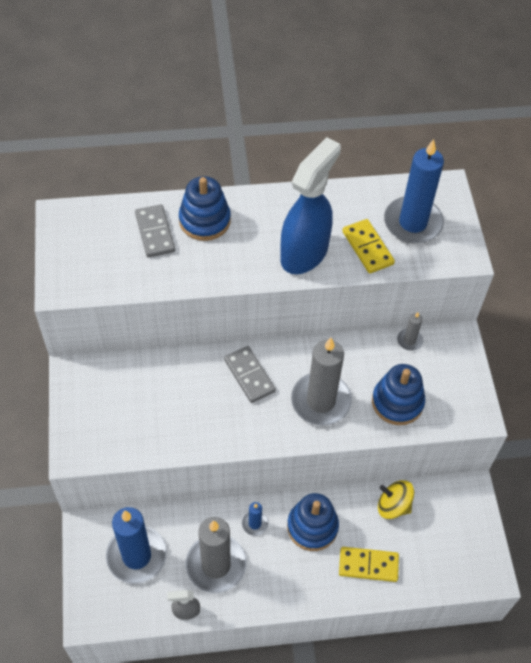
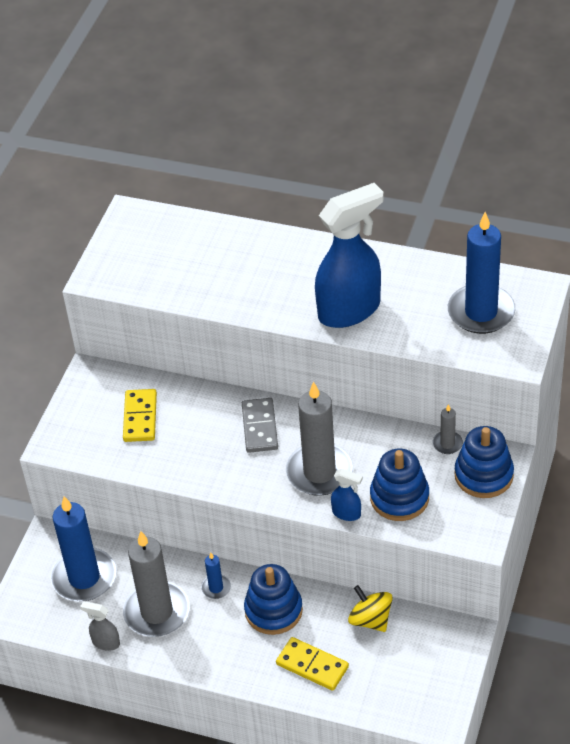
camera: 30 degrees right, 10 degrees down
(155, 232) = (211, 252): grey domino -> none
(204, 220) = (266, 254): blue stacking toy -> blue stacking toy (483, 475)
(363, 431) = (347, 513): none -> blue spray bottle
(367, 248) = (418, 323): yellow domino -> yellow domino (140, 417)

